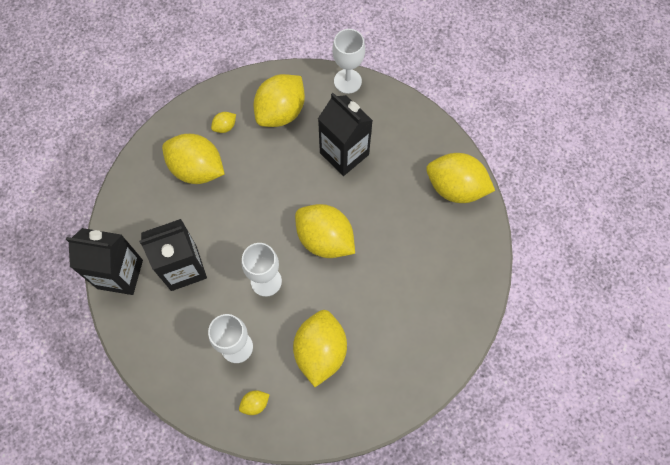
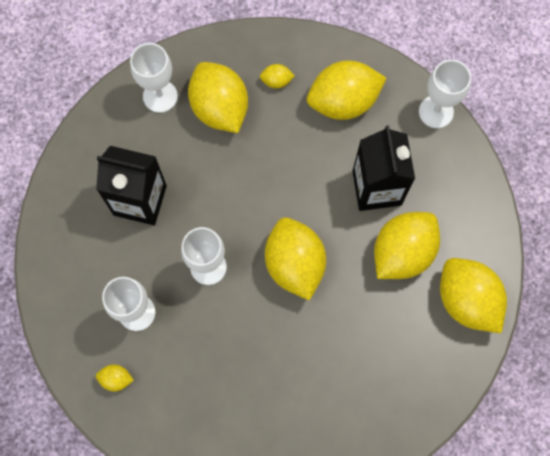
camera: 35 degrees right, 5 degrees up
(120, 274) = (78, 166): black carton -> none
(148, 188) = (160, 96): none -> white goblet
(320, 351) = (211, 372): yellow lemon -> yellow lemon (402, 252)

